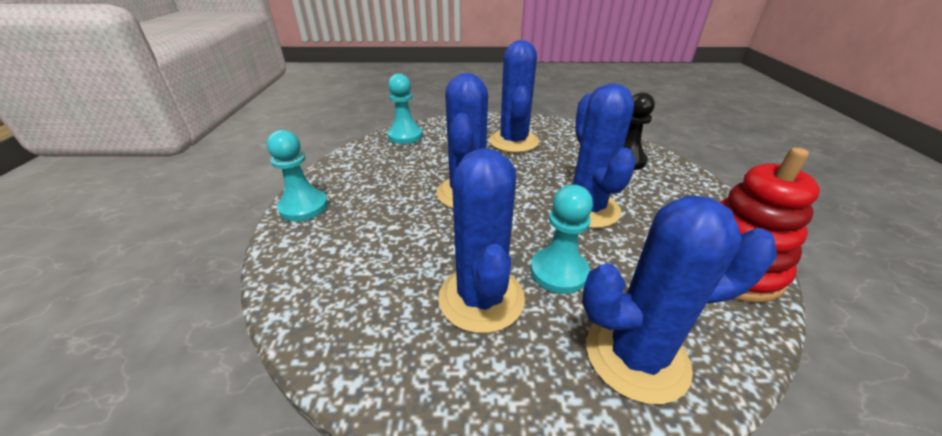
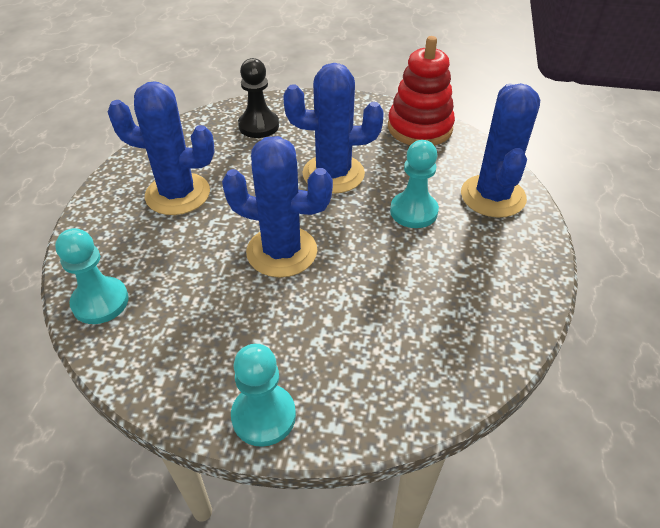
camera: 80 degrees left, 10 degrees up
(481, 298) = (439, 262): blue cactus -> none

